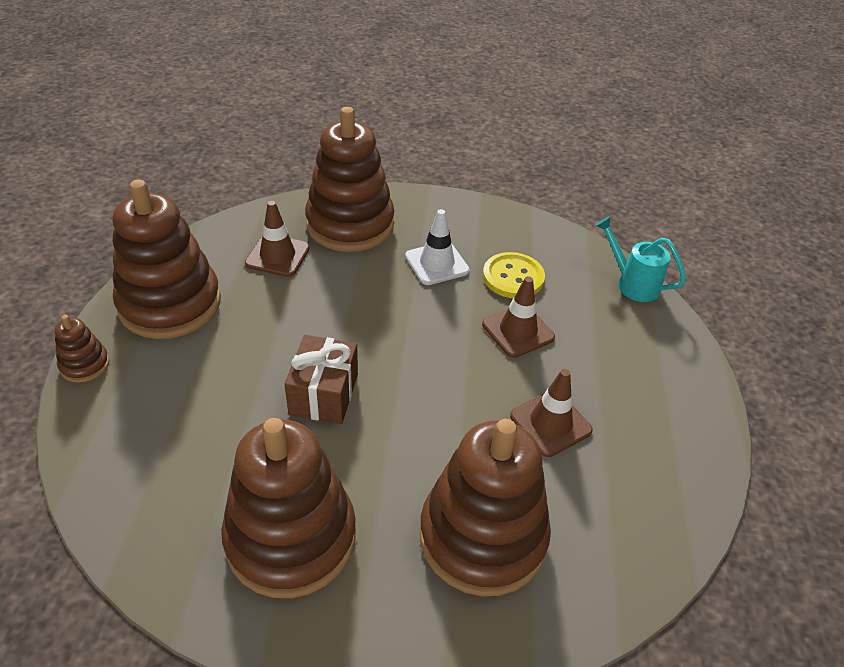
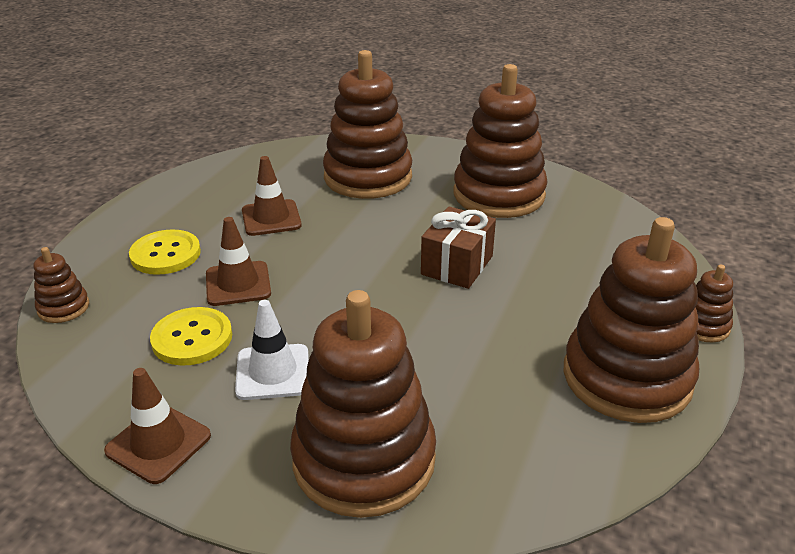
camera: 160 degrees left, 10 degrees down
(277, 256) = (485, 422): brown traffic cone -> brown traffic cone (158, 443)
(610, 351) = (165, 254): none -> yellow button
(632, 283) = (63, 308): turquoise watering can -> brown stacking toy

